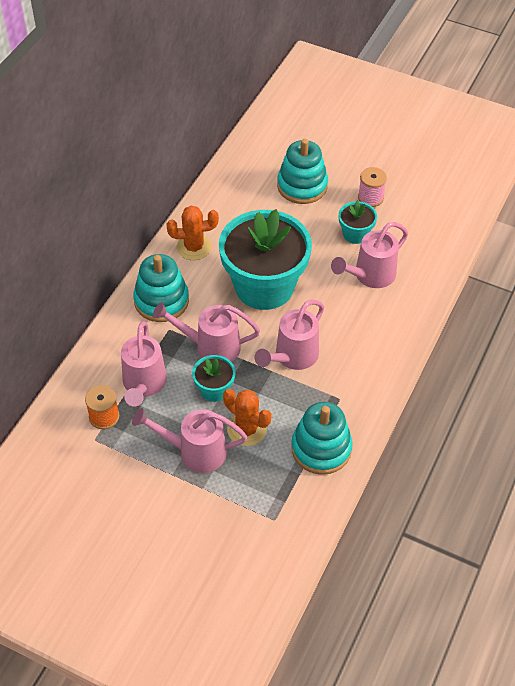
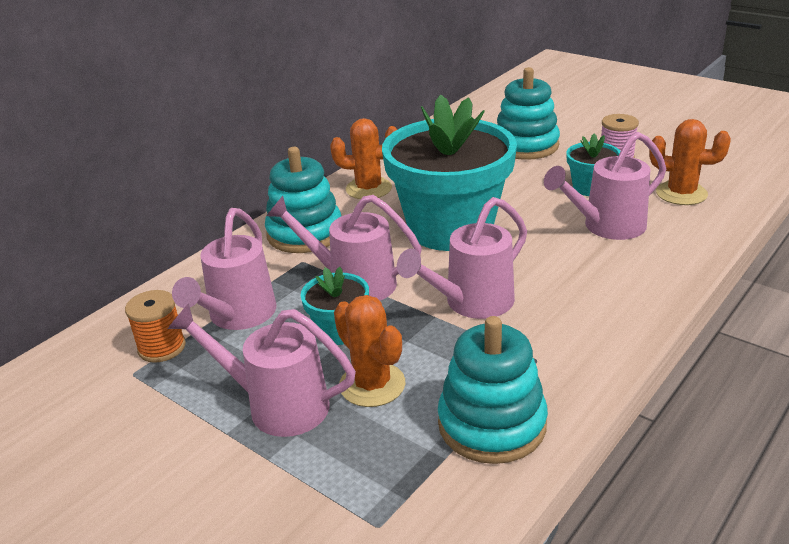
camera: 15 degrees right, 20 degrees down
(418, 236) = (681, 193): none -> orange cactus

